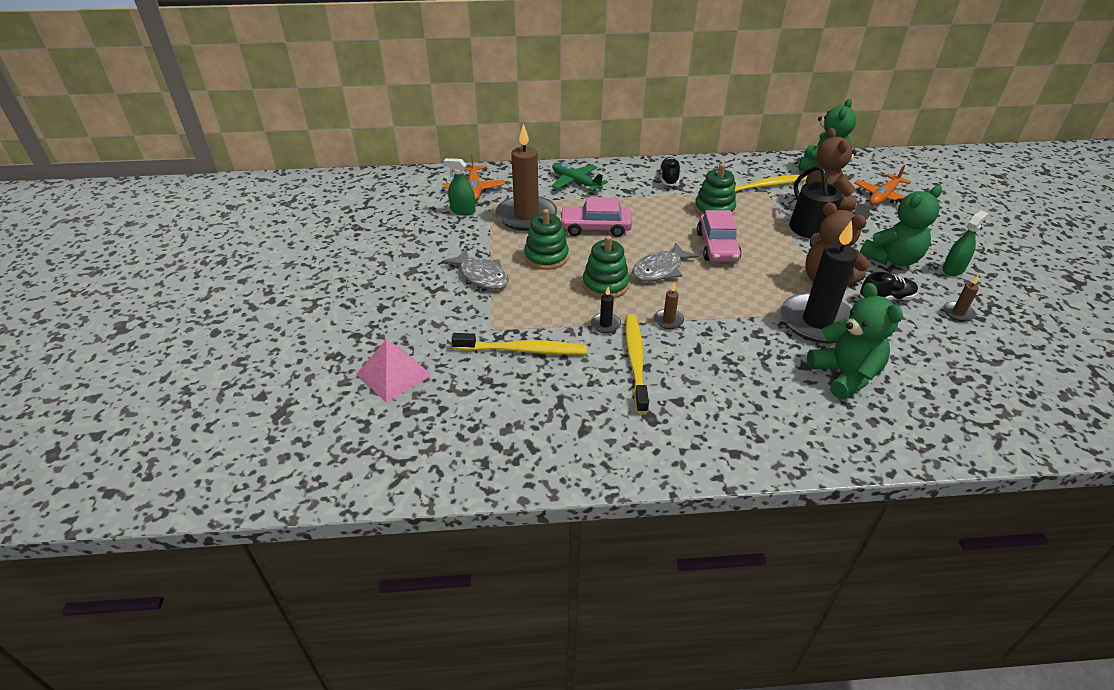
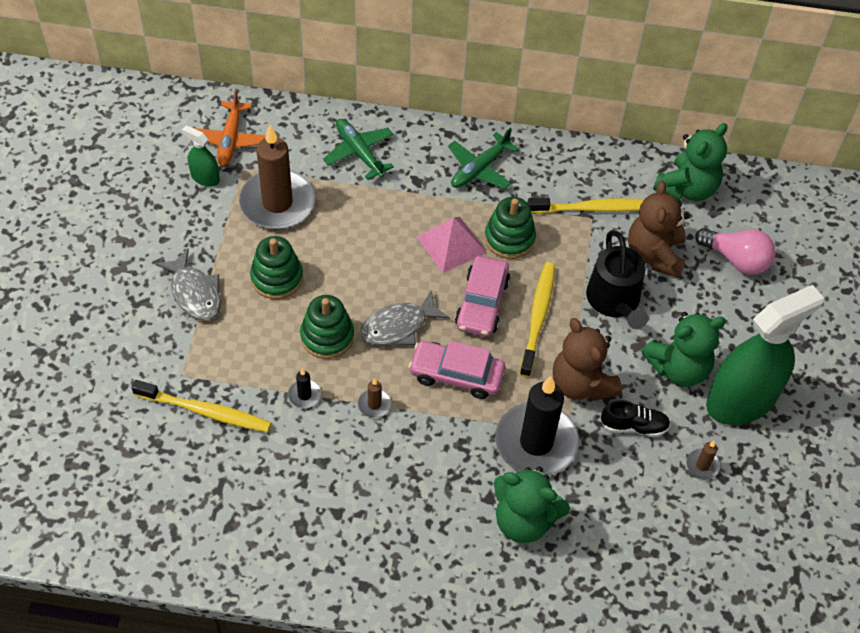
camera: 10 degrees right, 15 degrees up
(394, 374) = (66, 414): pink pyramid -> pink pyramid (451, 244)
(595, 228) = (351, 241): pink car -> pink car (456, 375)
(635, 361) = (315, 452): yellow toothbrush -> yellow toothbrush (538, 317)
(669, 178) = (479, 168): black shoe -> green plane
(844, 375) = (524, 520): green teddy bear -> green teddy bear turned 120 degrees clockwise
(883, 197) = (736, 259): orange plane -> pink light bulb
(953, 269) = (741, 400): green spray bottle -> green spray bottle, size x2.27

